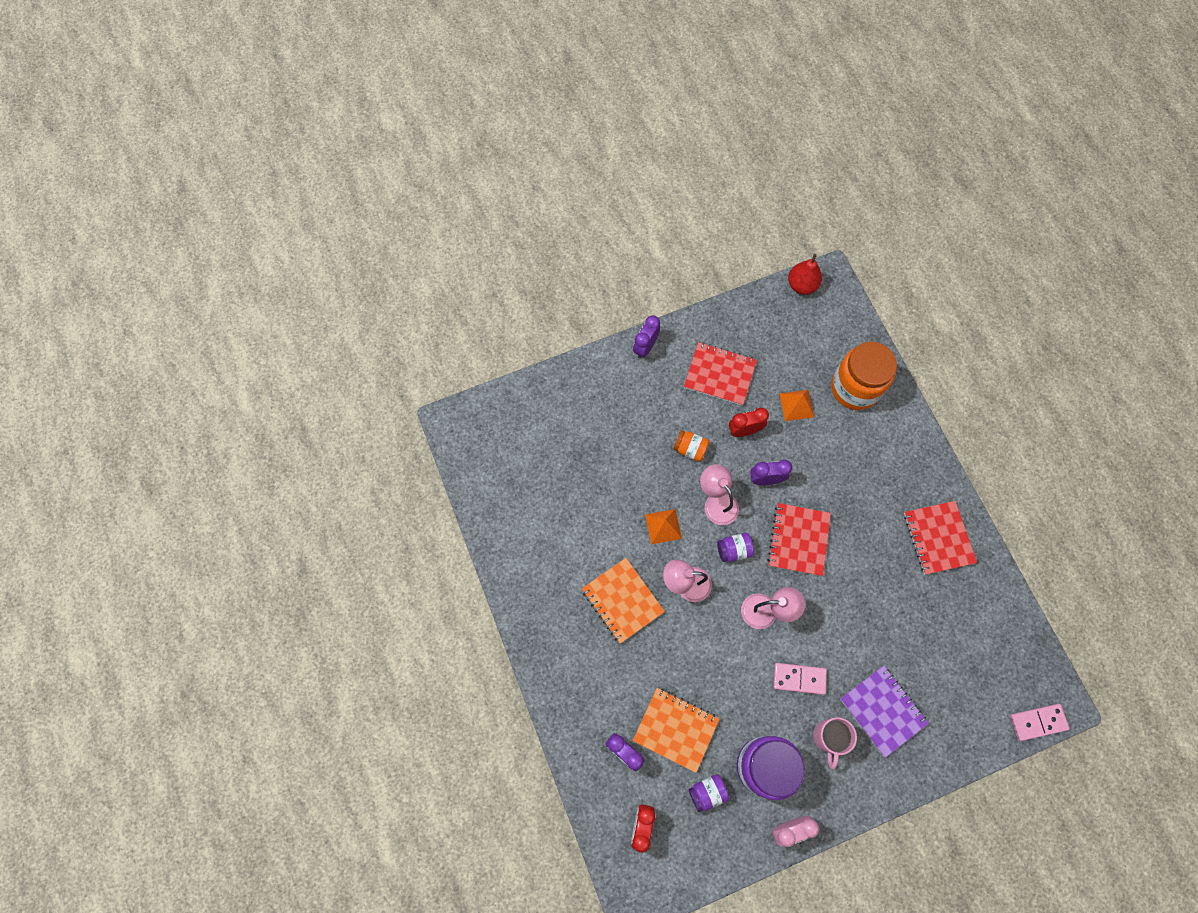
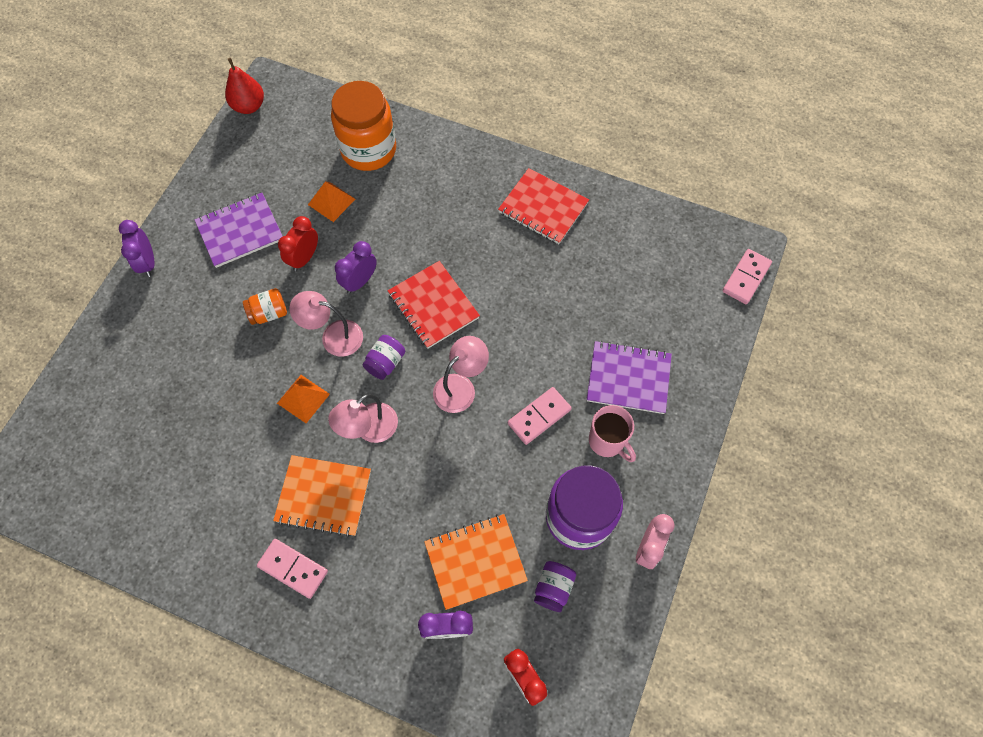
camera: 45 degrees left, 5 degrees down
(568, 628) = (293, 568): none -> pink domino
(719, 374) = (240, 231): red notebook -> purple notebook

